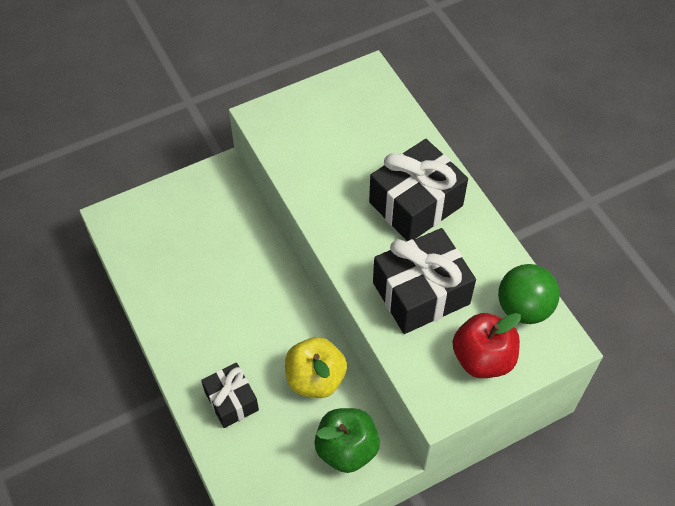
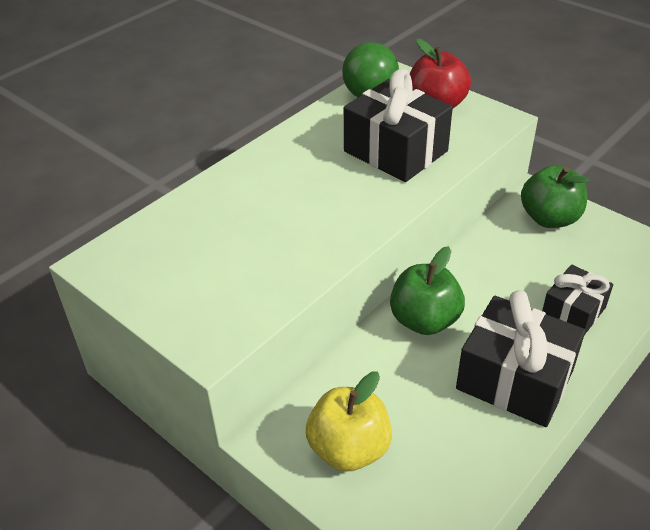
camera: 110 degrees left, 15 degrees down
(275, 293) = (424, 320): none -> green apple
(315, 379) = (499, 258): yellow apple -> yellow apple (349, 449)
(416, 204) = (289, 178): black gift -> black gift (514, 379)

